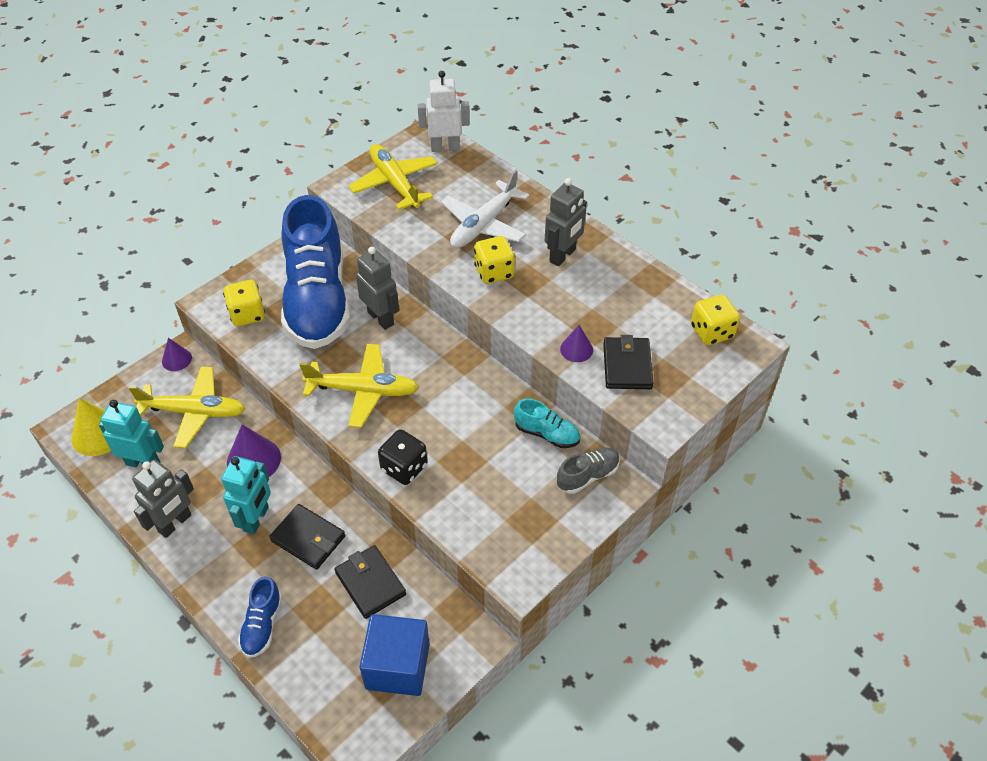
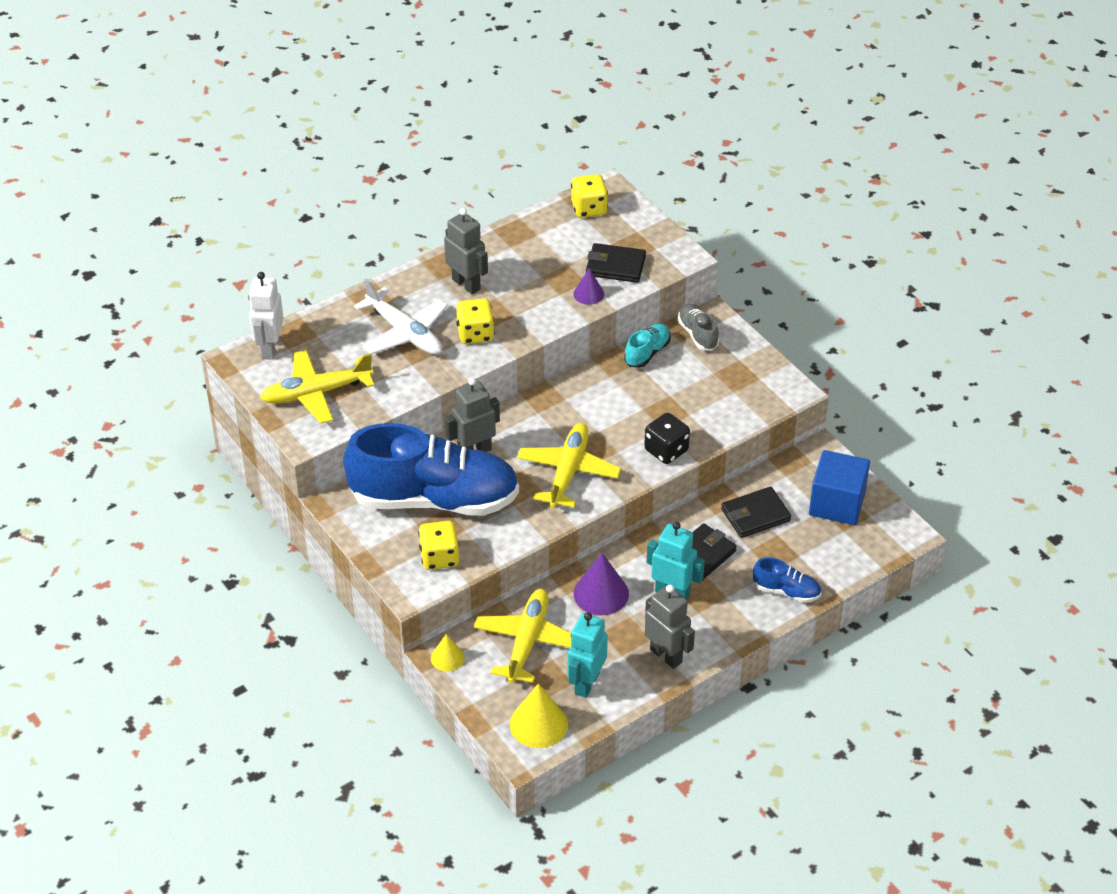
camera: 80 degrees left, 5 degrees down
(176, 359) = (447, 658): purple cone -> yellow cone

